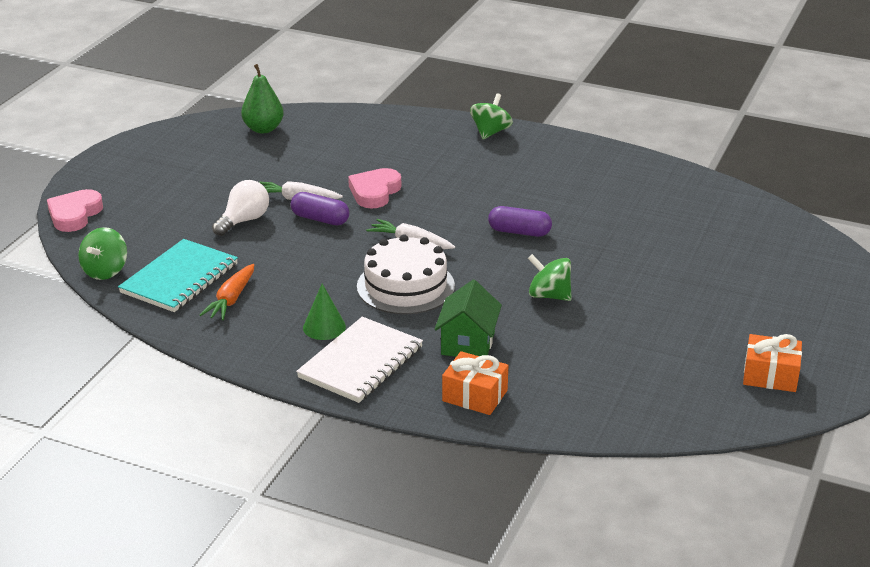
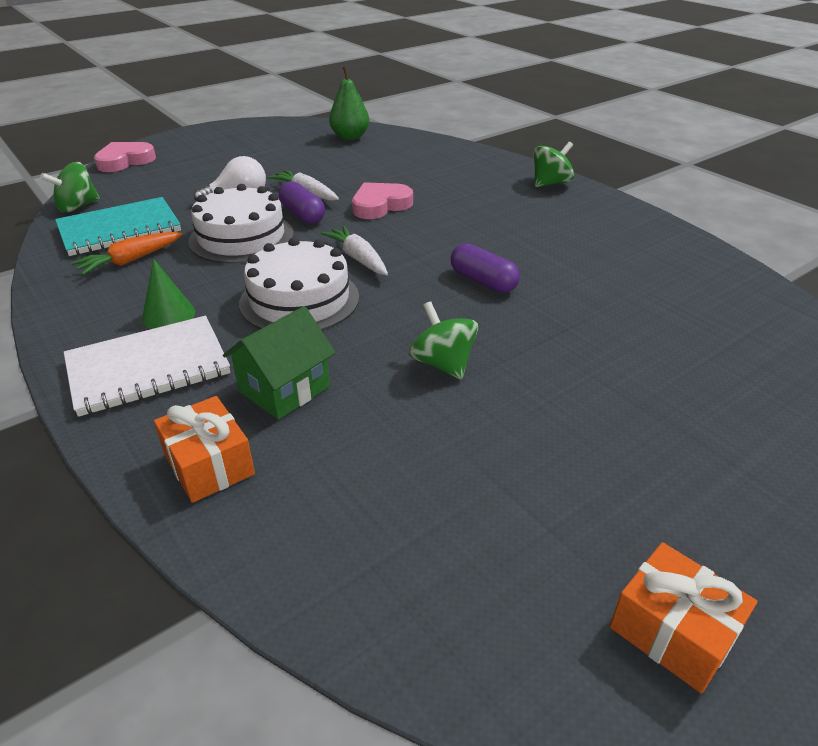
camera: 30 degrees right, 5 degrees up
(296, 253) = (241, 237): none -> white cake

